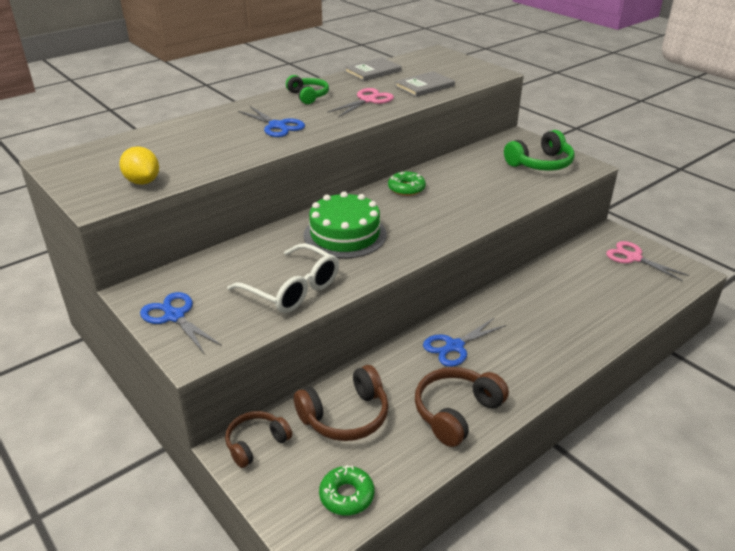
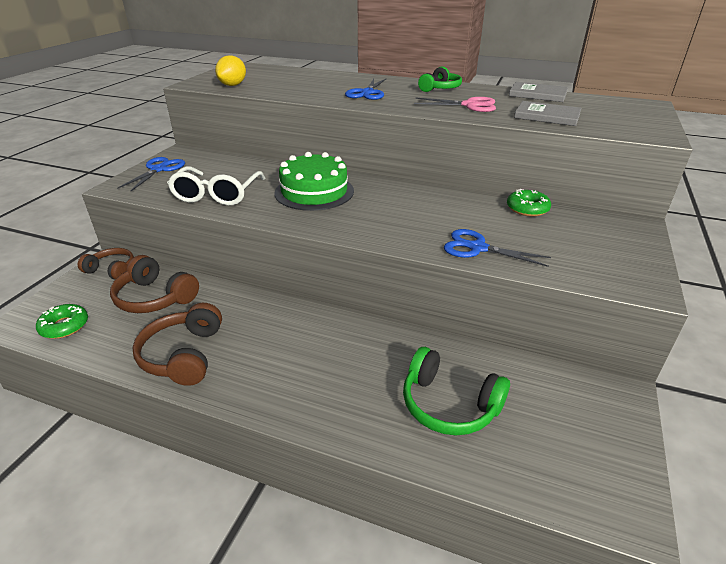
camera: 60 degrees right, 0 degrees up
(406, 188) = (425, 196): green donut -> green donut (527, 208)
(454, 346) = (279, 327): blue scissors -> blue scissors (477, 248)
(456, 412) = (183, 355): brown headphones -> brown headphones turned 105 degrees counterclockwise
(540, 164) = (593, 253): green headphones -> green headphones (449, 405)
(633, 258) = (586, 430): pink scissors -> none

